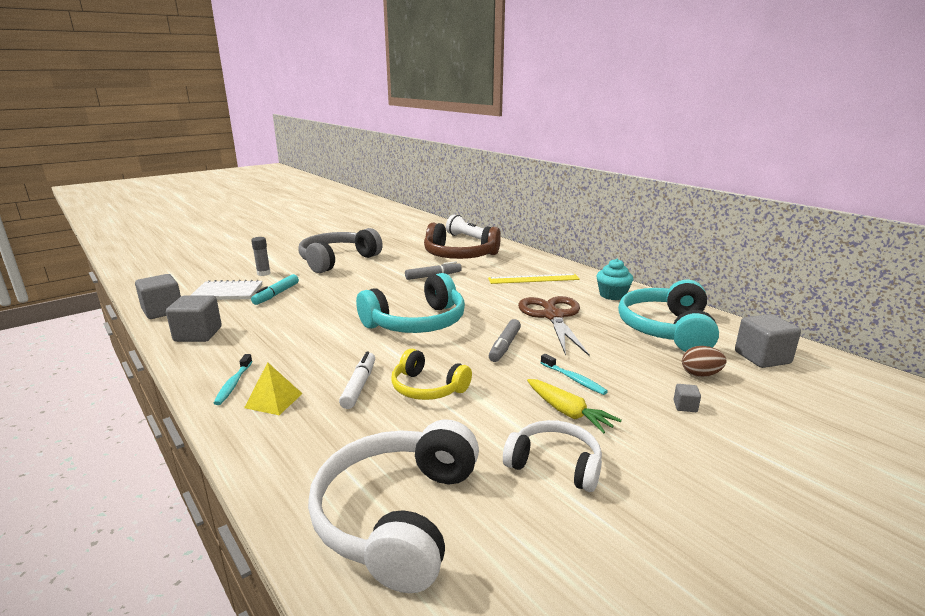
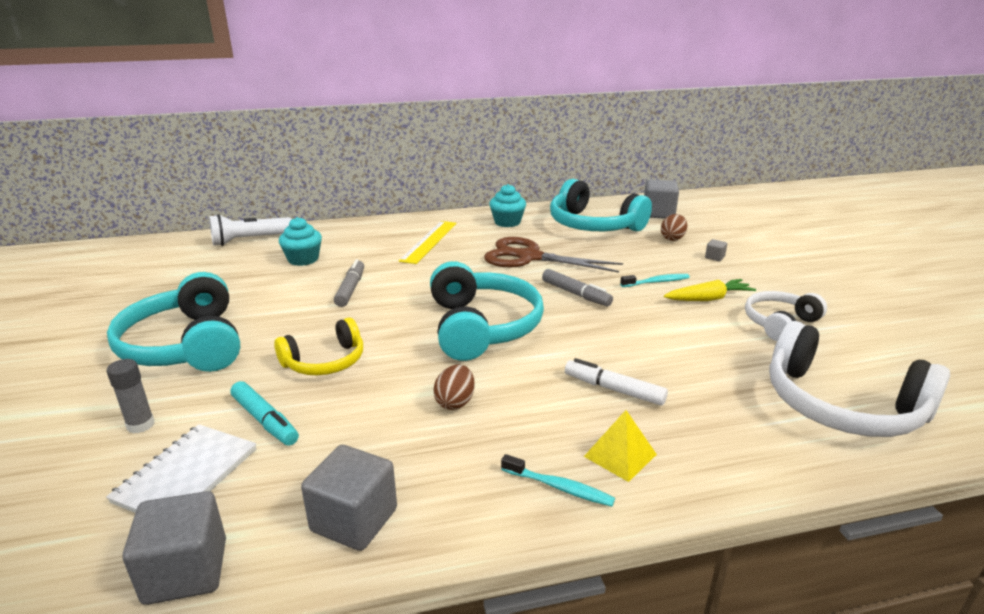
camera: 65 degrees left, 5 degrees up
(315, 335) = (455, 402): none -> brown egg
(337, 260) = (186, 345): grey headphones -> turquoise headphones
(427, 388) = (638, 351): yellow headphones -> yellow headphones (325, 361)
(459, 255) = (303, 259): brown headphones -> turquoise cupcake

